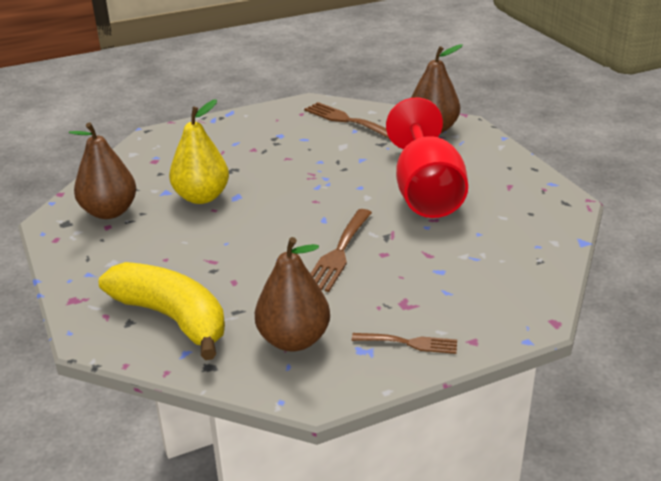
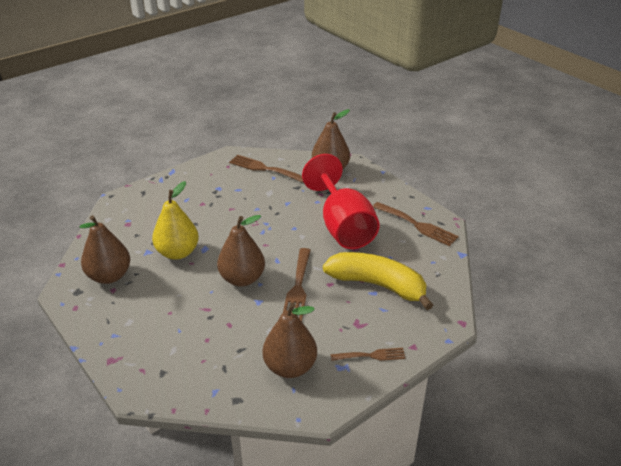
camera: 15 degrees left, 5 degrees up
(172, 318) = (194, 363): yellow banana -> yellow banana (377, 285)
(270, 234) = (242, 279): none -> brown pear
(531, 202) = (417, 225): none -> brown fork

